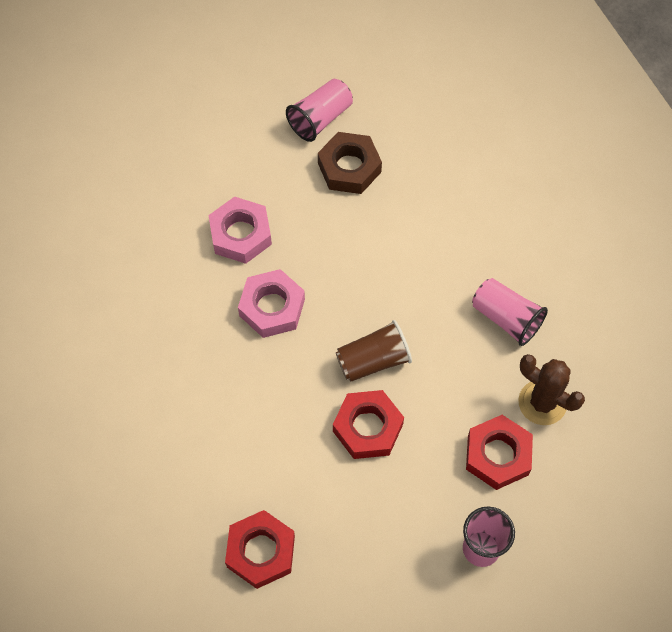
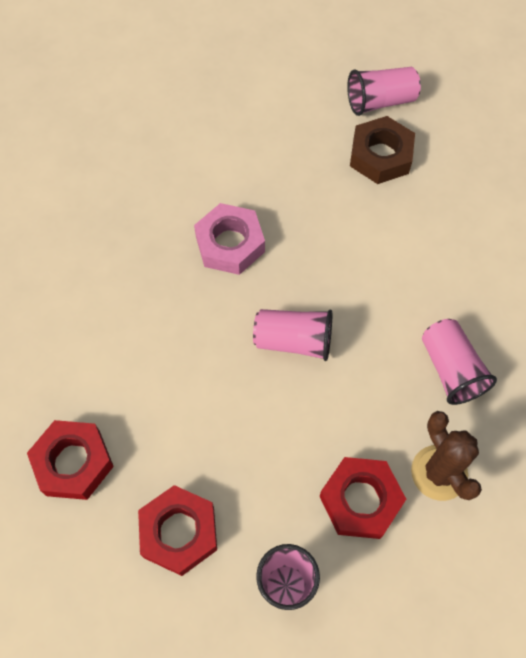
camera: 30 degrees right, 0 degrees up
(241, 234) = (243, 167): pink nut -> none
(368, 428) = (248, 401): red nut -> red nut (179, 532)
(373, 360) = (293, 341): brown cup -> pink cup

